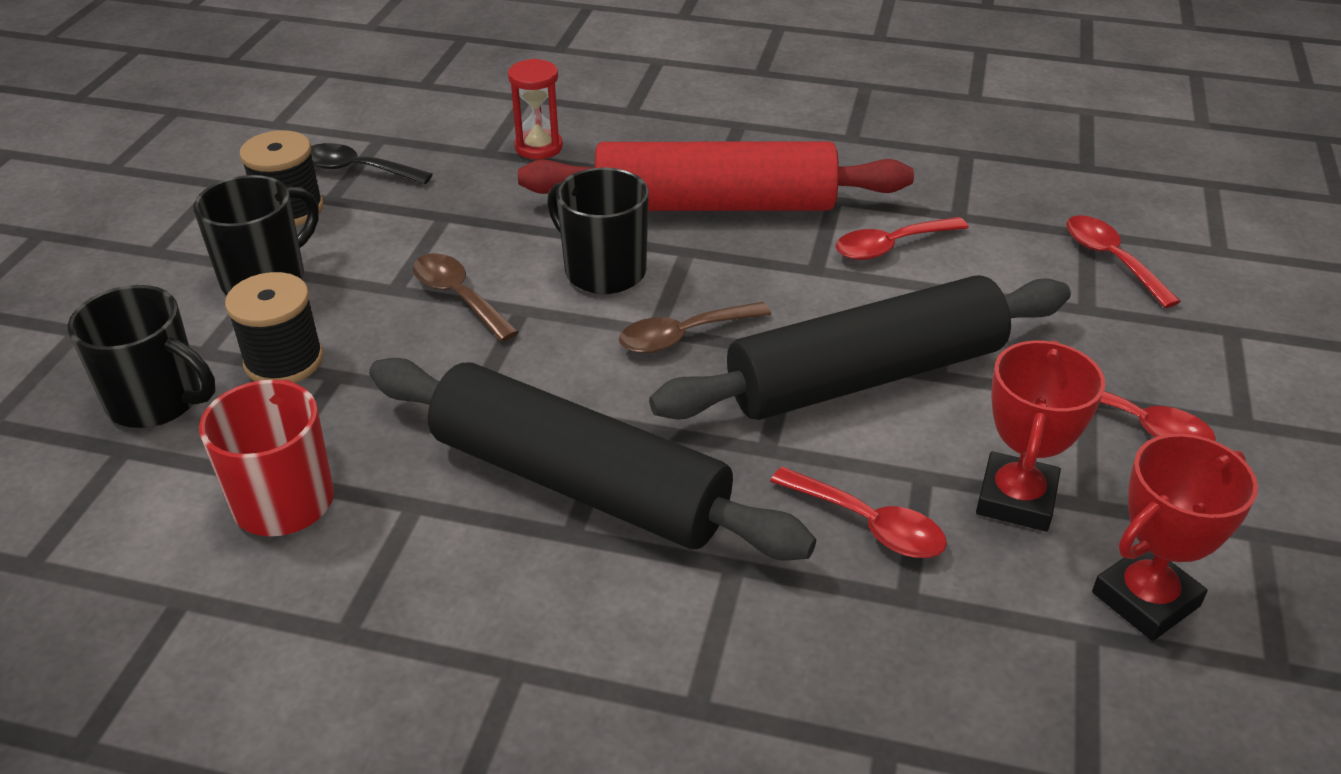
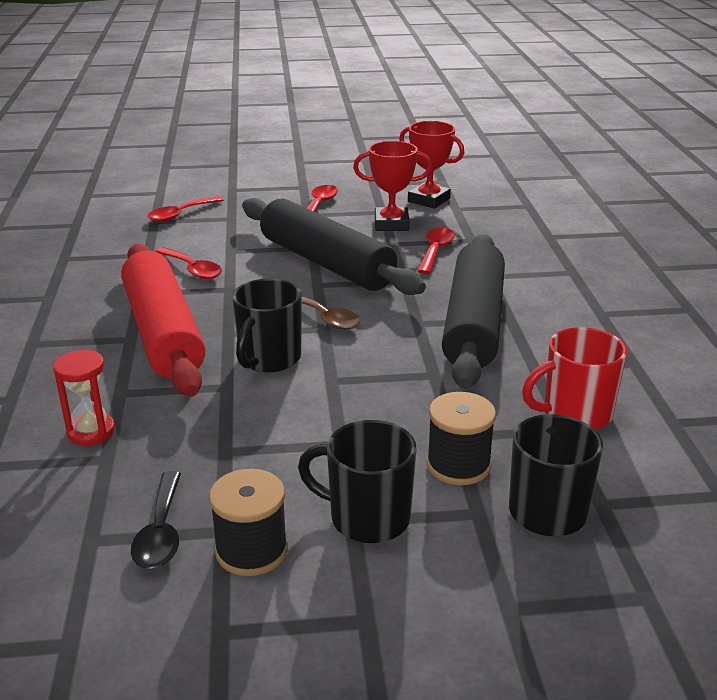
camera: 110 degrees left, 10 degrees down
(459, 297) = (333, 410): brown spoon -> none

